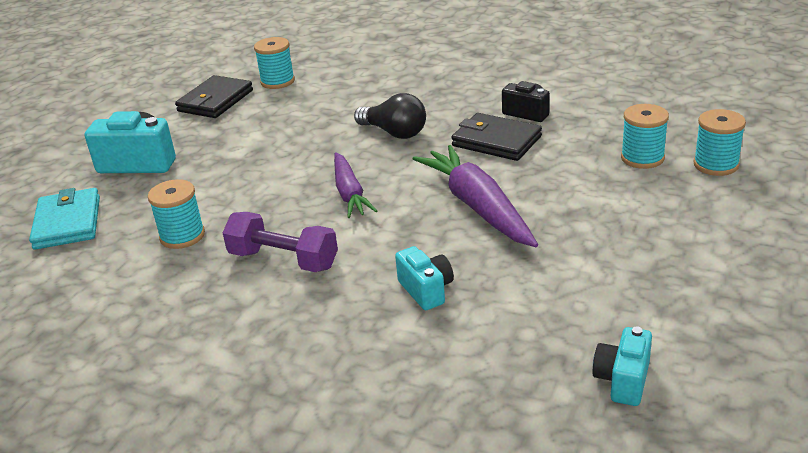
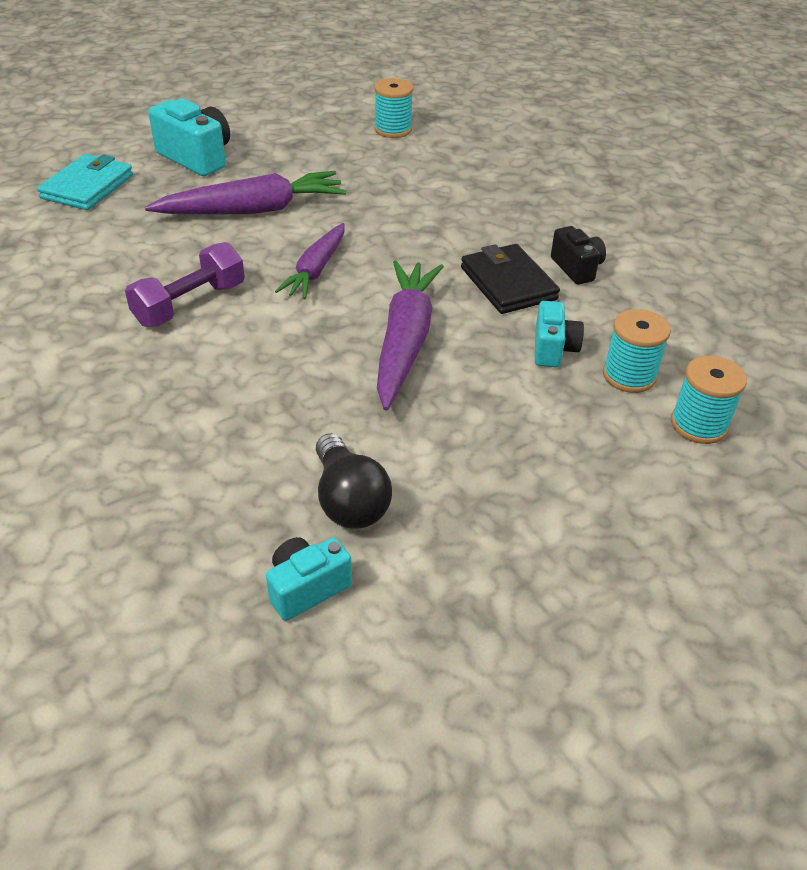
camera: 30 degrees right, 10 degrees up
(182, 236) = (147, 241): turquoise spool -> none
(215, 101) = (321, 126): black wallet -> none
(241, 178) = (252, 210): none -> purple carrot
(283, 260) = (190, 304): purple dumbbell -> purple dumbbell turned 75 degrees clockwise
(394, 133) = (427, 229): black light bulb -> black light bulb (349, 500)
(426, 290) = (260, 397): turquoise camera -> turquoise camera (553, 349)

